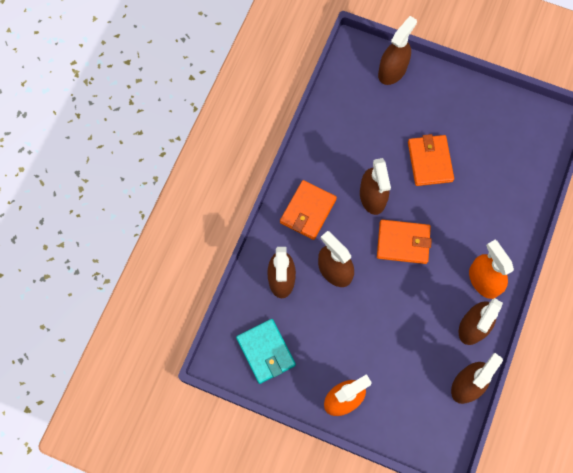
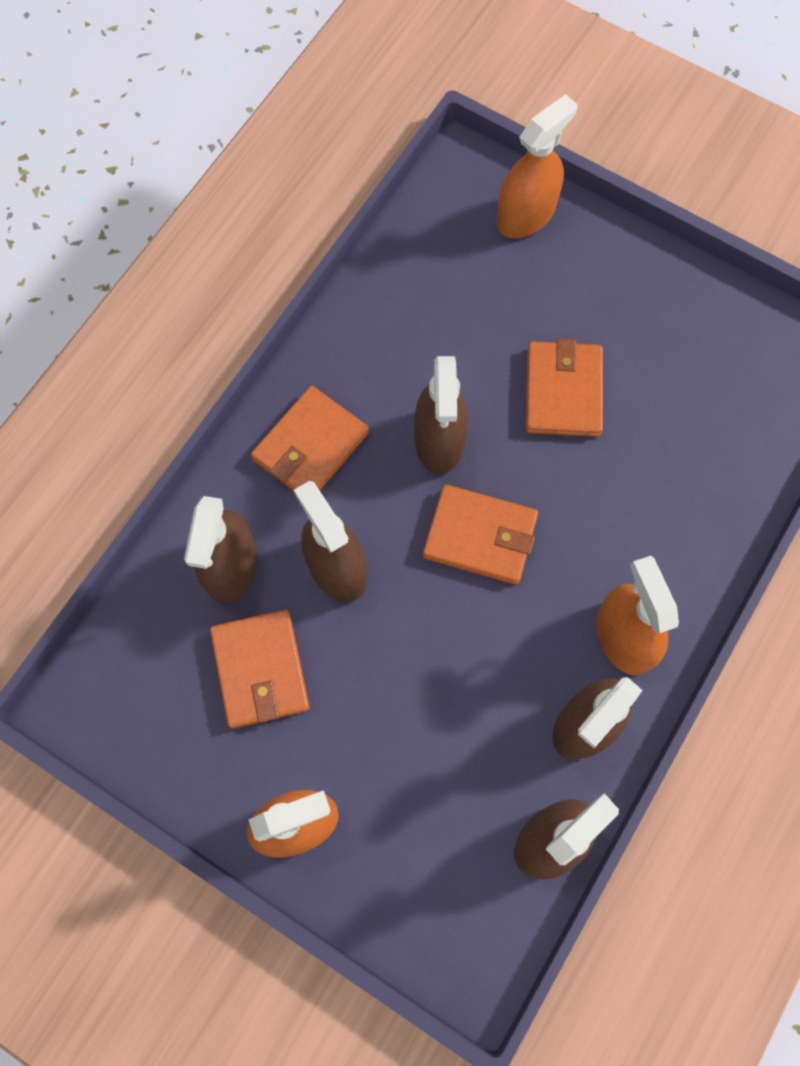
camera: 10 degrees right, 0 degrees up
(266, 351) = (168, 701): turquoise wallet -> none
(308, 328) = (261, 670): none -> orange wallet
(392, 71) = (525, 214): brown spray bottle -> orange spray bottle

